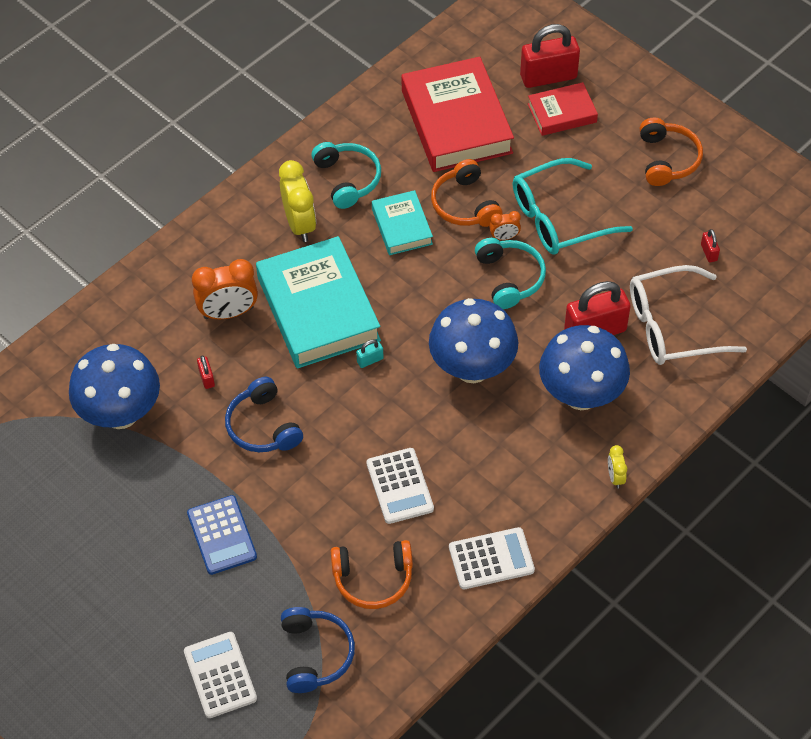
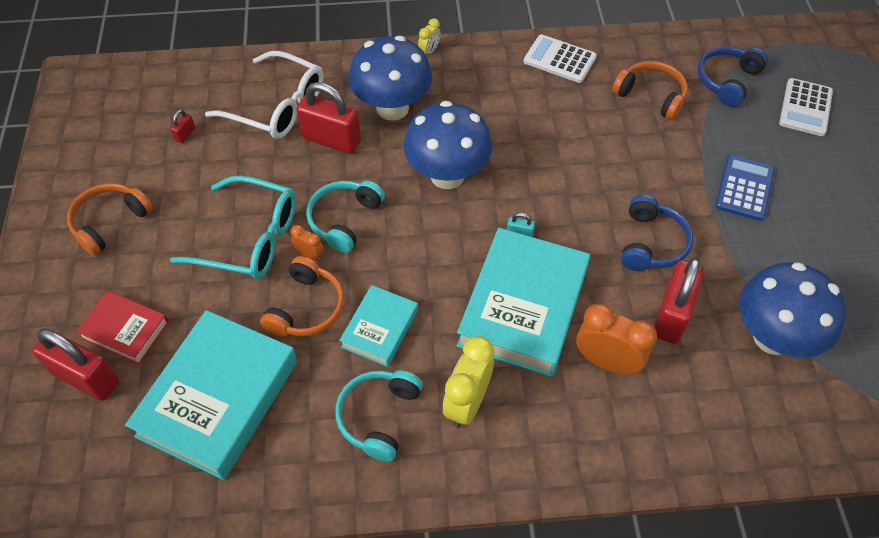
camera: 140 degrees left, 0 degrees up
(206, 378) = (671, 315): red padlock -> red padlock, size x2.35
(400, 486) = (580, 136): white calculator -> none
(456, 122) = (218, 398): red book -> turquoise book

